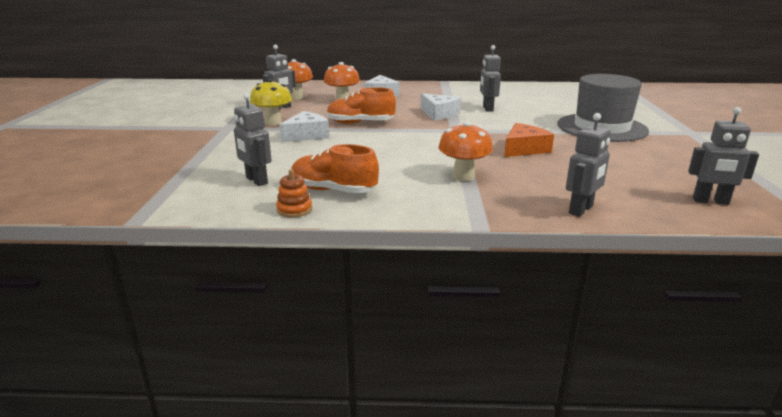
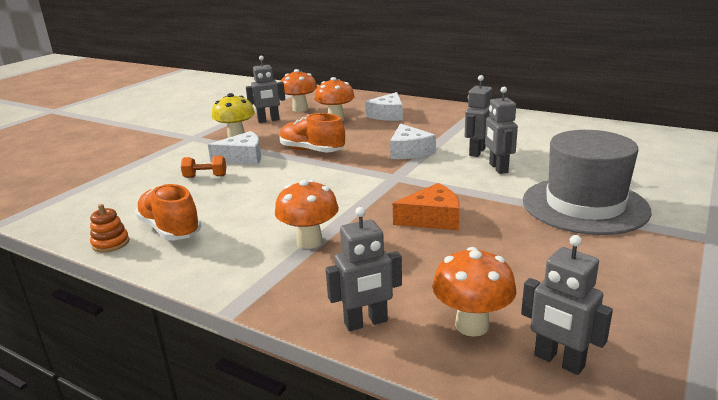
camera: 30 degrees right, 0 degrees up
(256, 180) = (130, 203): grey robot -> grey robot (498, 168)
(296, 152) = (205, 177): none -> orange dumbbell
(641, 196) = (472, 325): none -> orange mushroom

